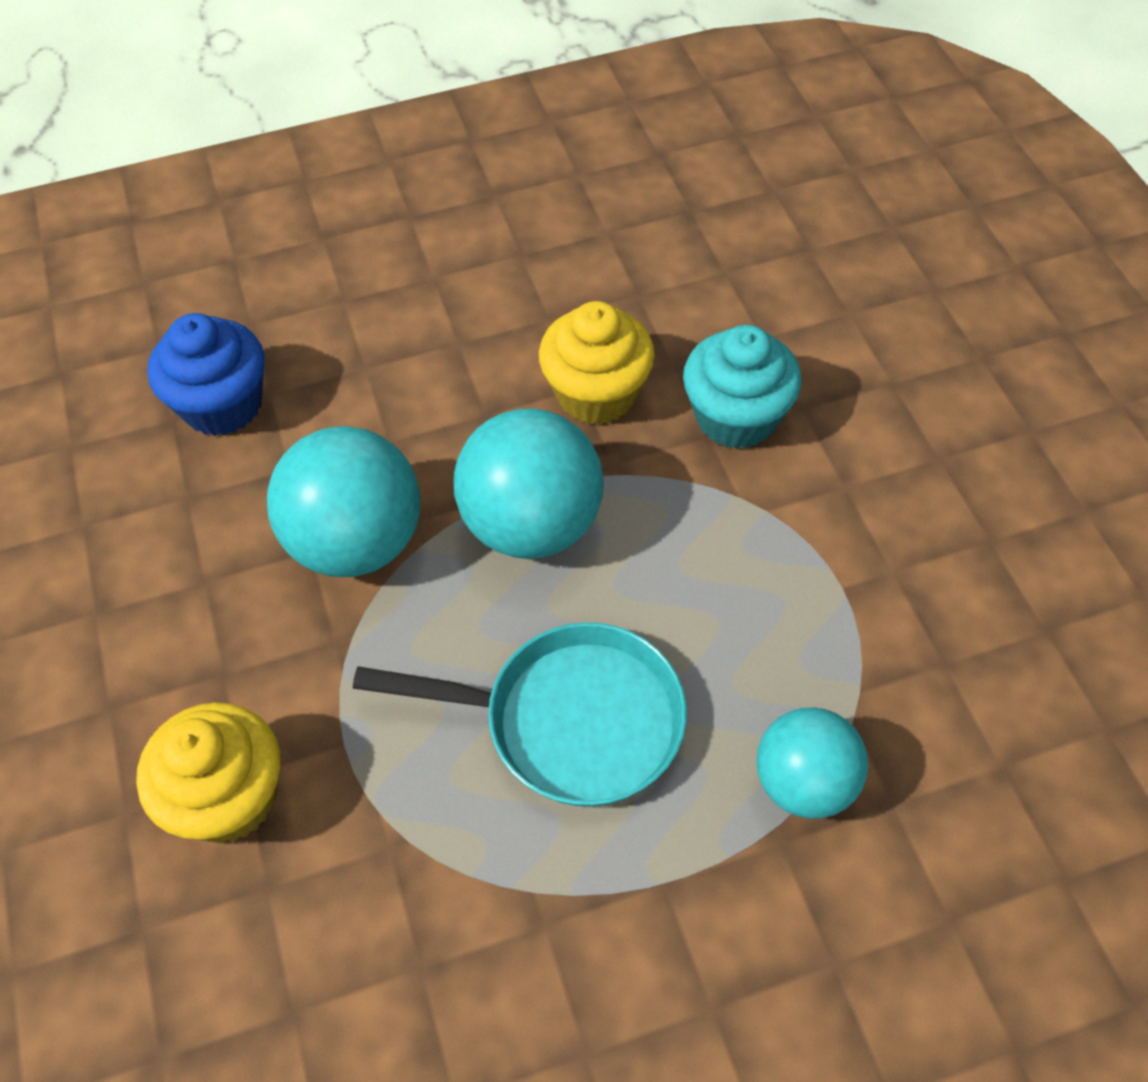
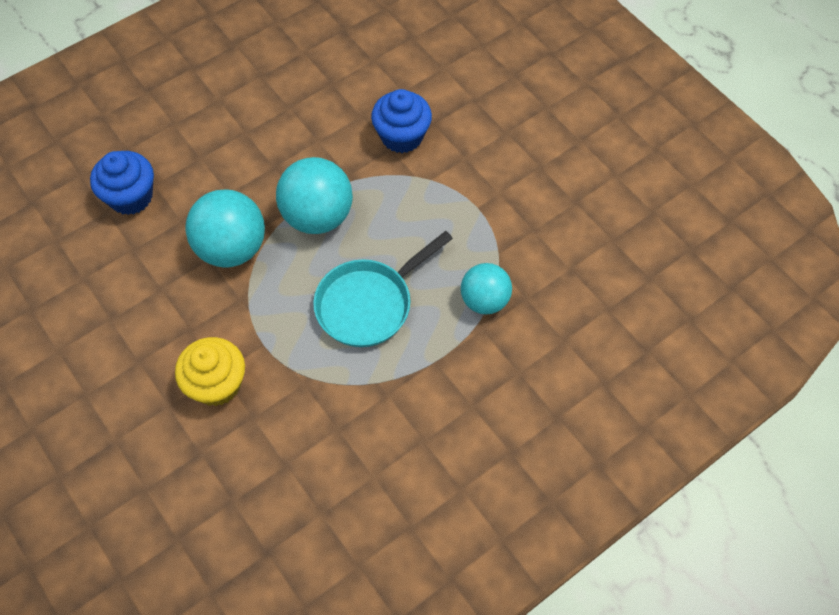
camera: 20 degrees left, 5 degrees up
(571, 721) = (369, 304): turquoise pan -> turquoise pan turned 150 degrees clockwise
(596, 394) = (327, 142): yellow cupcake -> none
(736, 417) = (402, 136): turquoise cupcake -> blue cupcake

